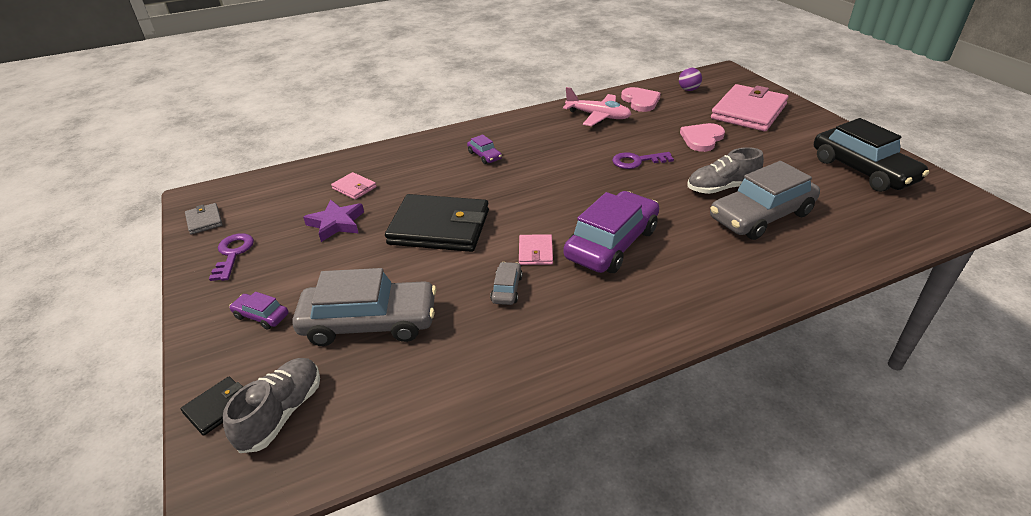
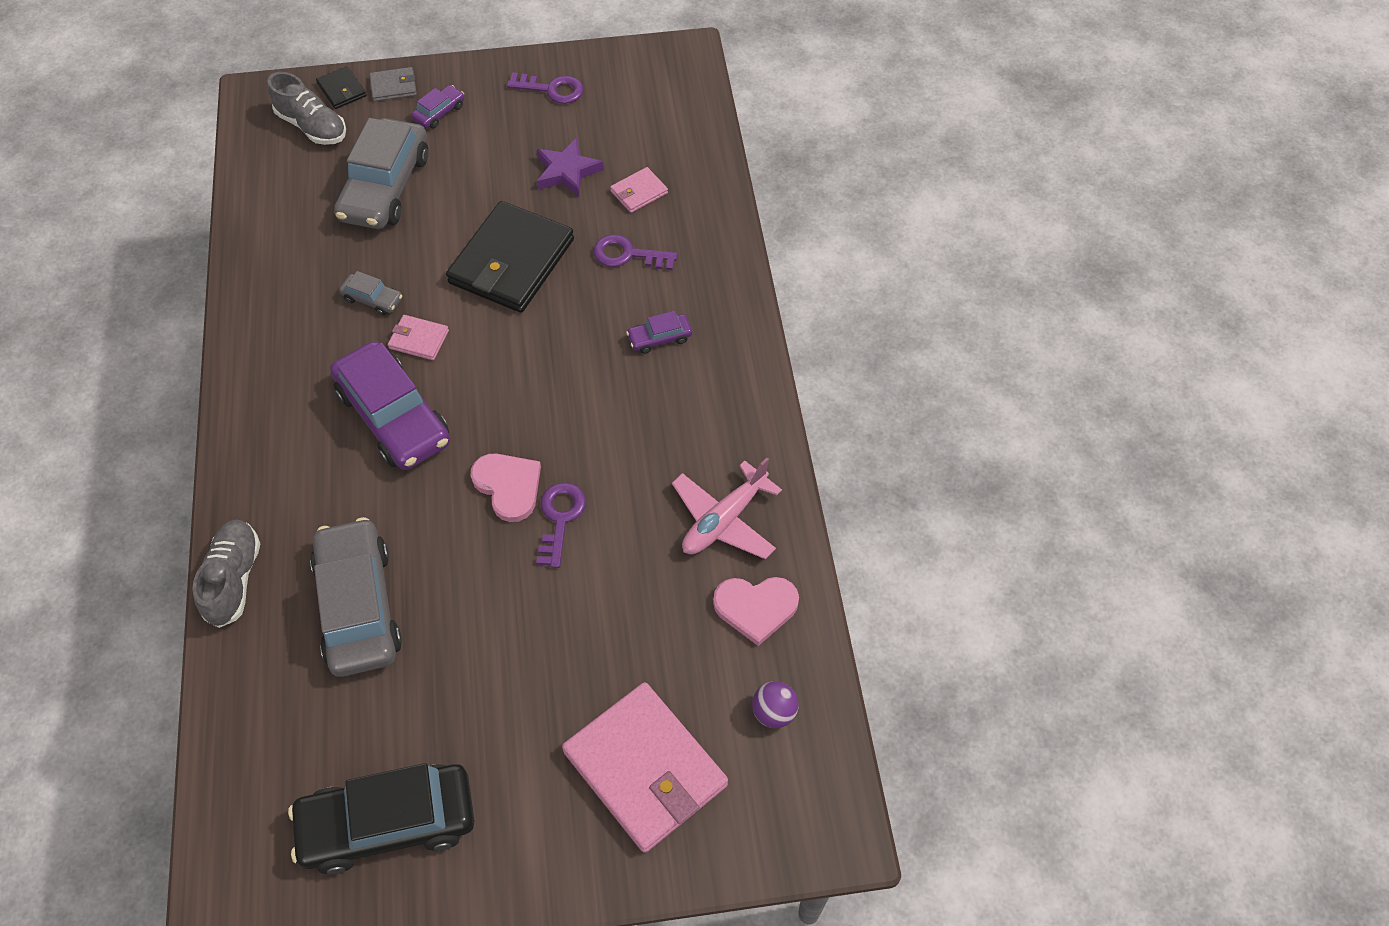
camera: 105 degrees right, 20 degrees up
(204, 220) = (629, 64): grey wallet -> grey wallet (393, 86)
(417, 180) = (627, 255): none -> purple key
(702, 139) = (585, 639): pink heart -> pink heart (508, 486)
(721, 188) = (442, 594): grey shoe -> grey shoe (234, 579)

